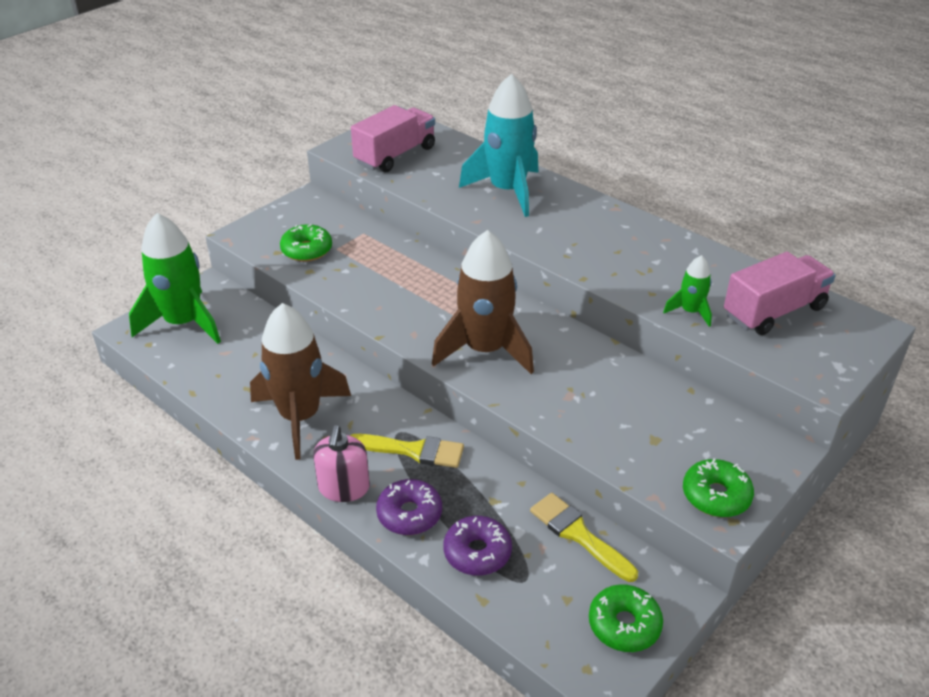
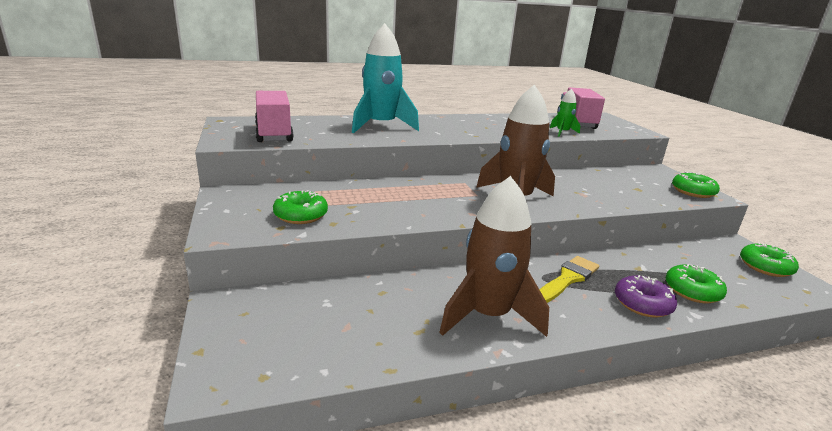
camera: 60 degrees left, 15 degrees down
(183, 323) = (260, 338): green rocket -> none
(344, 488) = (598, 323): pink soap dispenser -> none
(477, 552) = (692, 291): purple donut -> green donut
(578, 534) = (681, 253): yellow brush -> none

